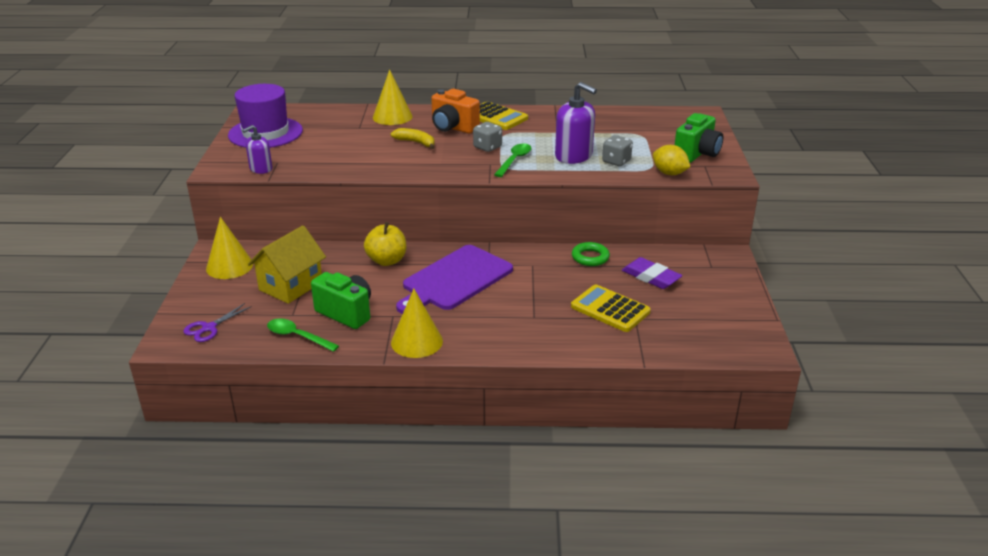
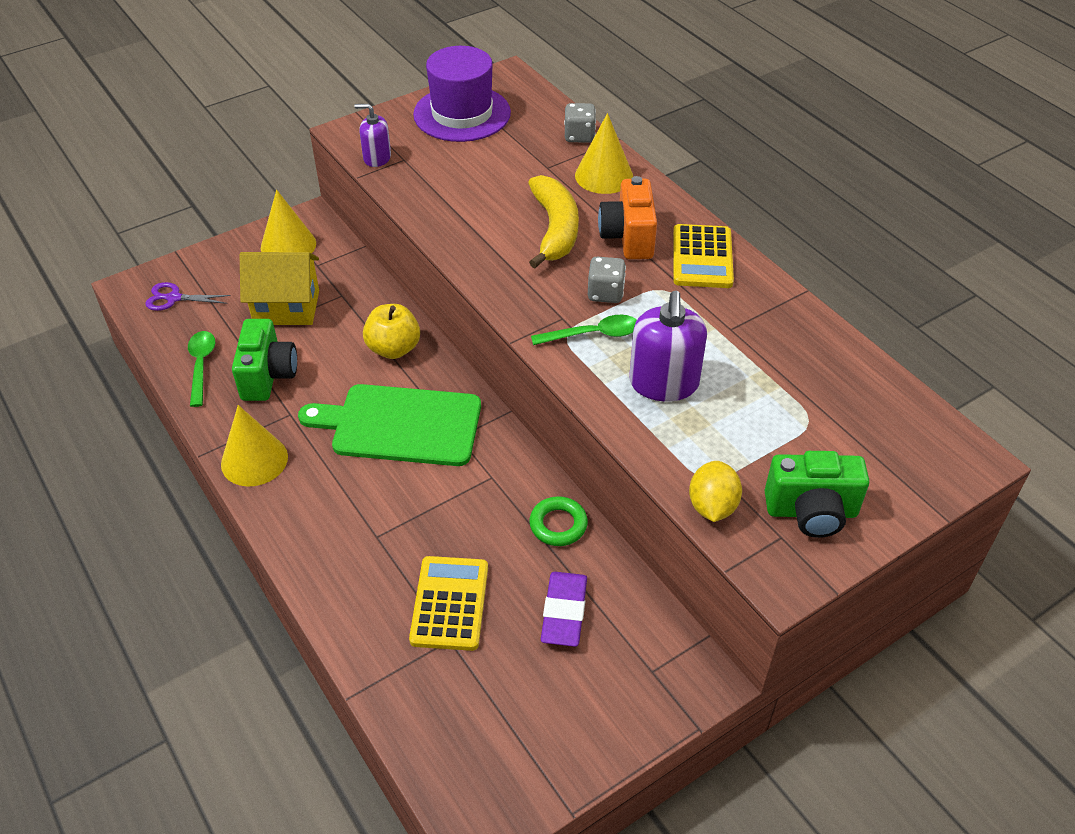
camera: 55 degrees right, 15 degrees up
(416, 142) = (555, 229): yellow banana -> yellow banana, size x1.70
(455, 279) = (401, 425): purple cutting board -> green cutting board
(616, 161) = (692, 433): grey dice -> grey dice (579, 136)

